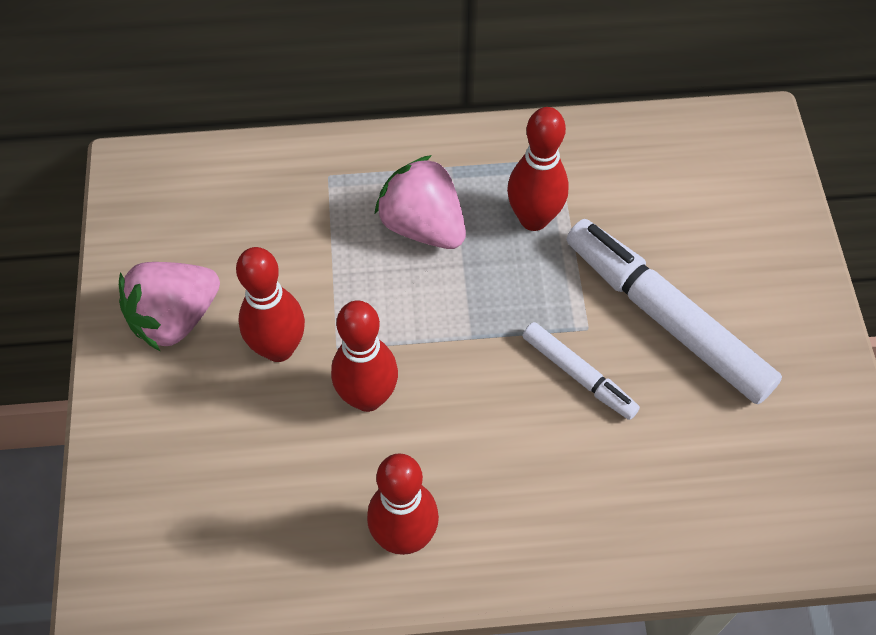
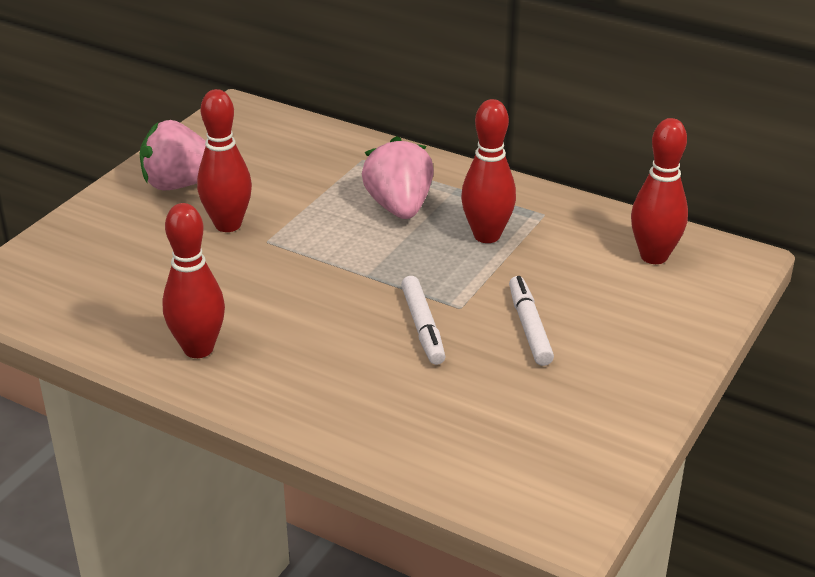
camera: 35 degrees right, 25 degrees down
(367, 397) = (257, 272): red bowling pin -> red bowling pin (654, 256)
(666, 318) = (529, 327): white marker -> white marker, size x0.53

